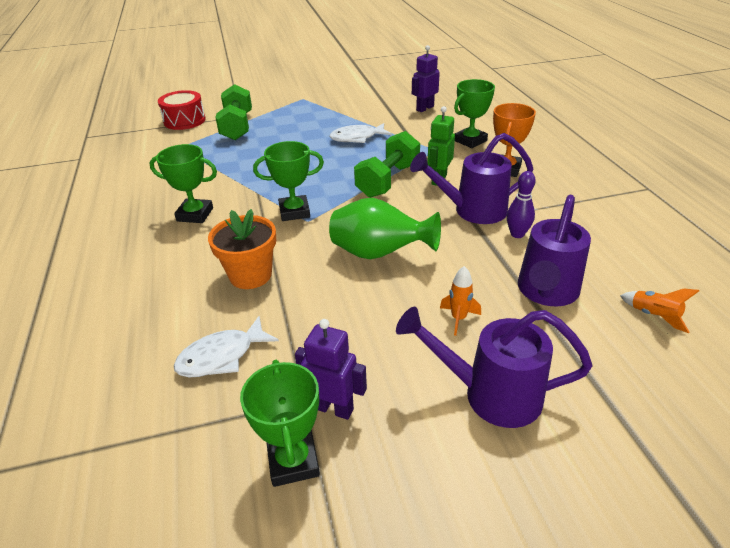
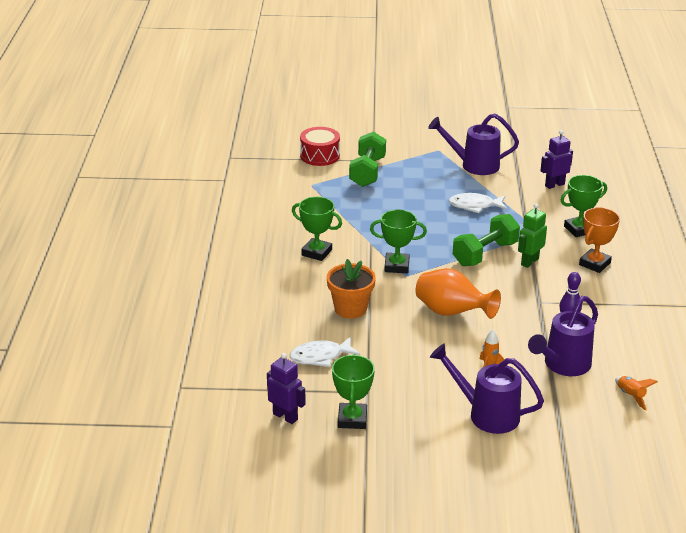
camera: 15 degrees right, 5 degrees down
(333, 408) = (384, 399): purple robot -> purple robot (285, 416)
(379, 254) = (452, 313): green vase -> orange vase
(473, 211) = (543, 295): purple watering can -> purple watering can (474, 165)

